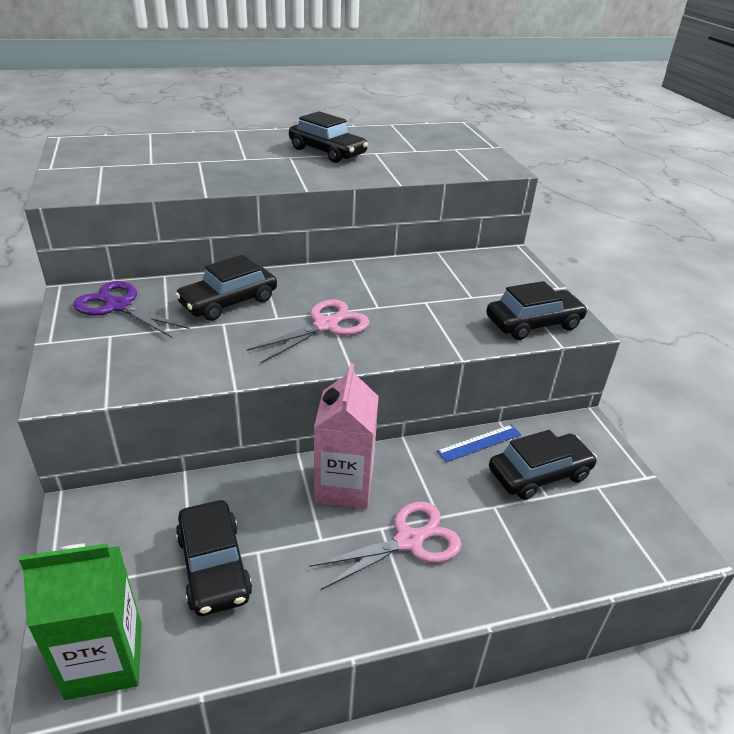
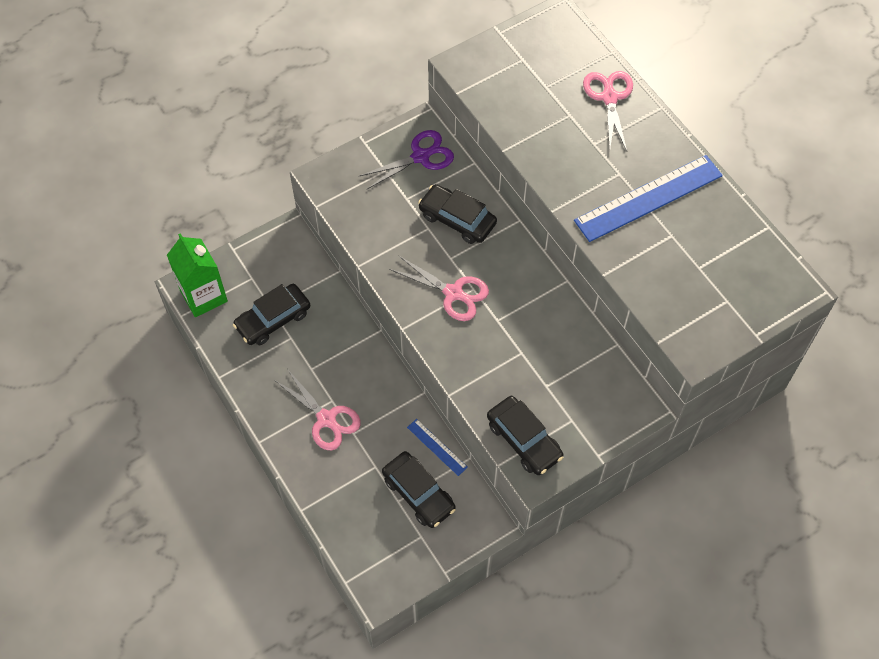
camera: 75 degrees right, 25 degrees up
(118, 306) = (420, 157): purple scissors -> purple scissors turned 45 degrees clockwise
(199, 143) = (609, 97): none -> pink scissors
(327, 152) = (648, 198): black car -> blue ruler
(344, 486) = (360, 368): pink carton -> none

